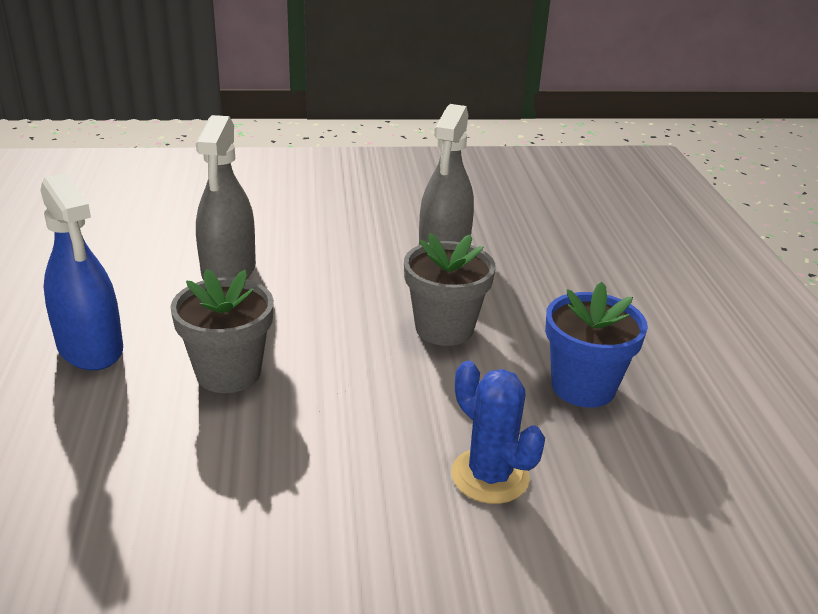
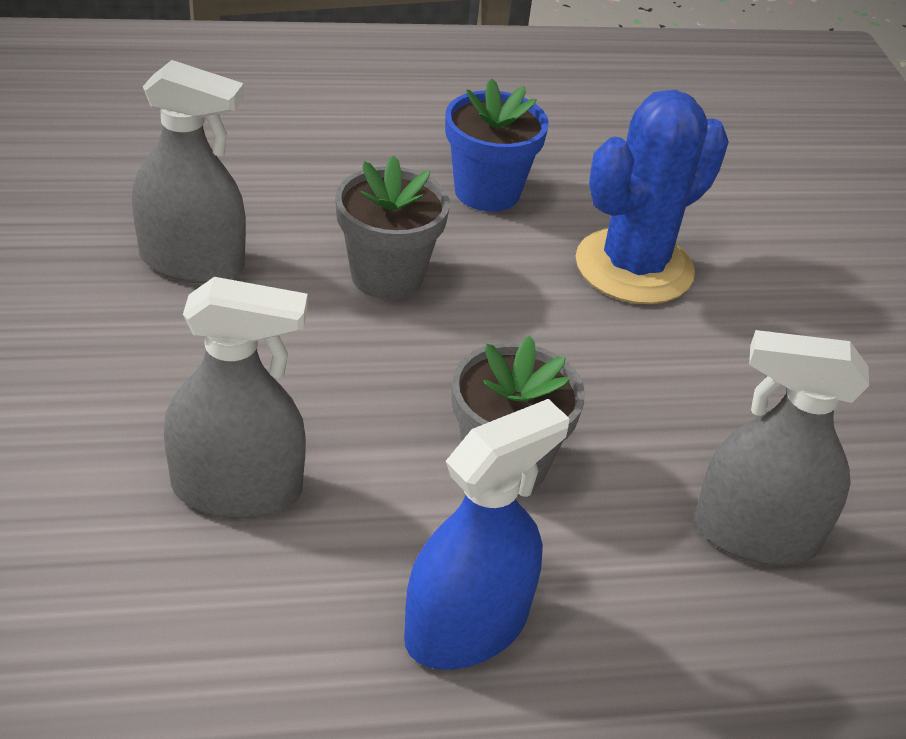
camera: 95 degrees left, 10 degrees up
(119, 507) = (755, 534): none -> grey spray bottle
(490, 476) = (634, 267): blue cactus -> blue cactus, size x1.60

